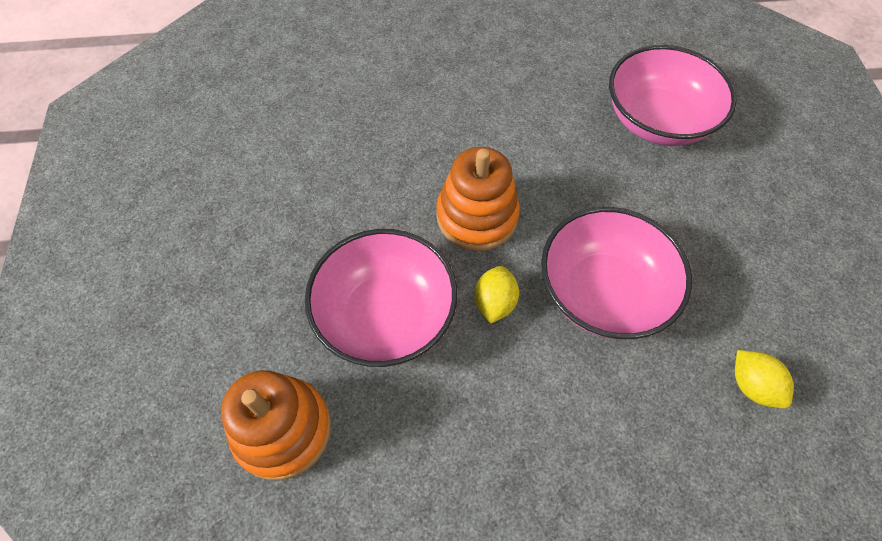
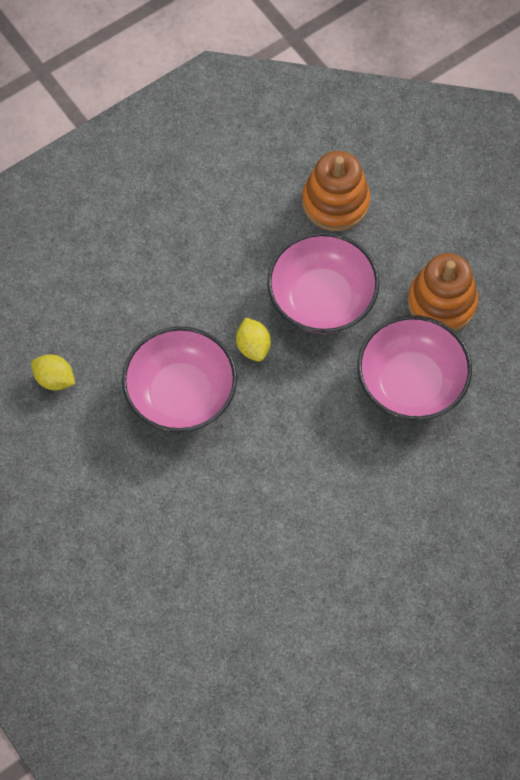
camera: 150 degrees right, 5 degrees up
(477, 216) = (305, 406): orange stacking toy -> orange stacking toy (441, 303)
(657, 120) = (204, 584): pink bowl -> pink bowl (411, 383)

